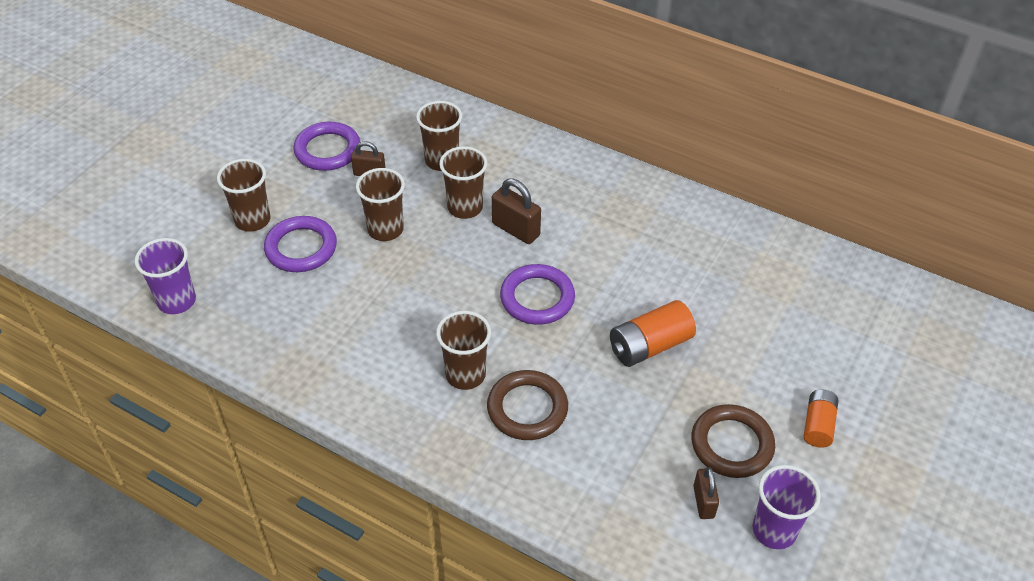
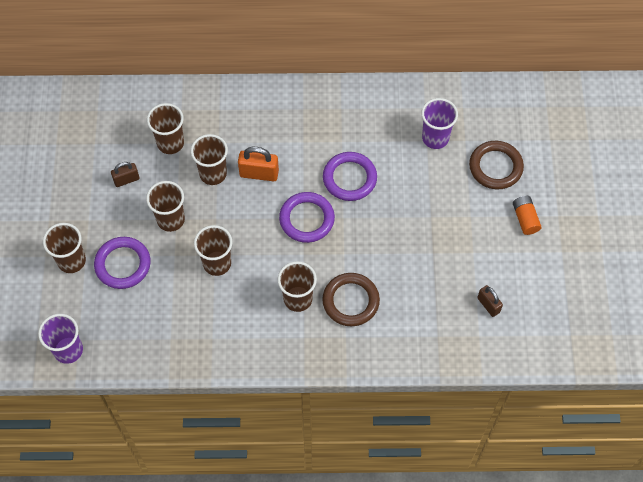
camera: 30 degrees left, 15 degrees up
(327, 150) = (81, 175): purple ring -> purple ring (349, 178)
(401, 294) = (217, 263): none -> brown cup
(516, 229) = (259, 173): brown padlock -> orange padlock
(649, 346) = (398, 217): orange battery -> none
(732, 444) = (483, 259): brown ring -> brown ring (495, 167)
(774, 530) = (536, 301): purple cup -> purple cup (435, 138)

